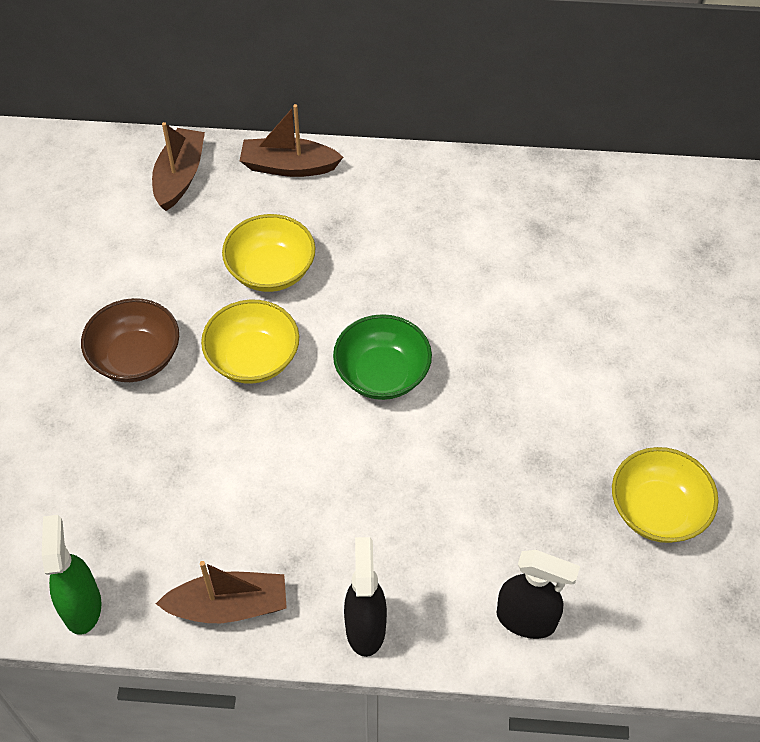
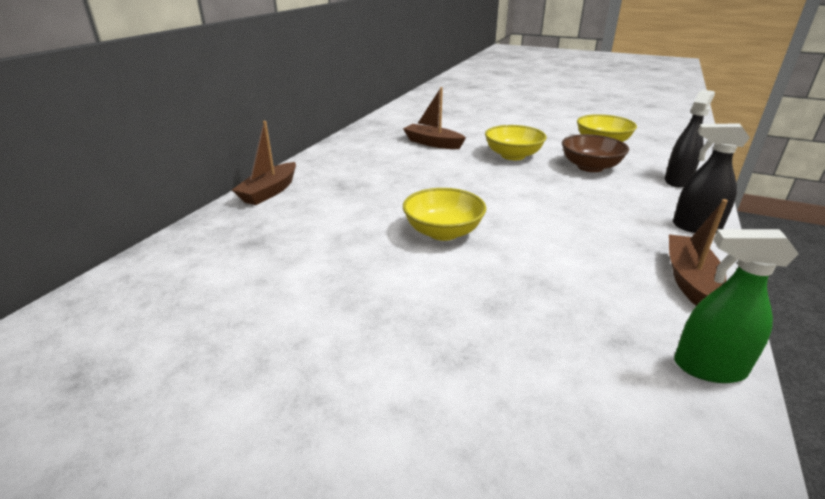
camera: 70 degrees left, 25 degrees down
(136, 357) = (407, 288): brown bowl -> brown bowl (590, 167)
(179, 177) = (222, 235): brown boat -> brown boat (433, 143)
(271, 270) = (362, 212): yellow bowl -> yellow bowl (513, 156)
(382, 374) = (482, 190): green bowl -> none

